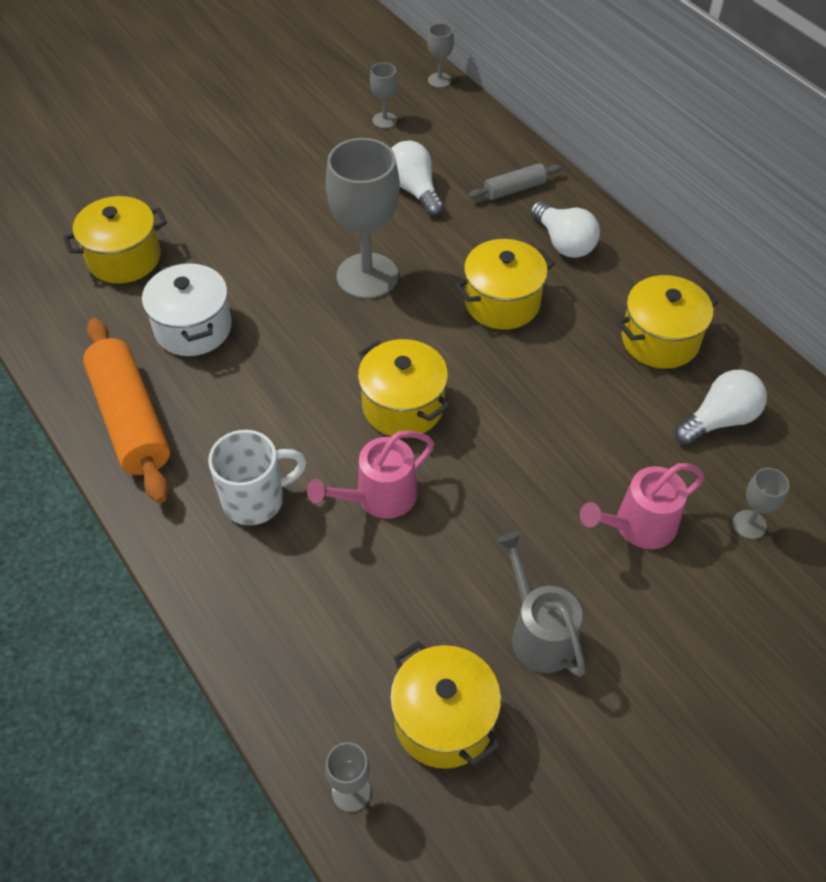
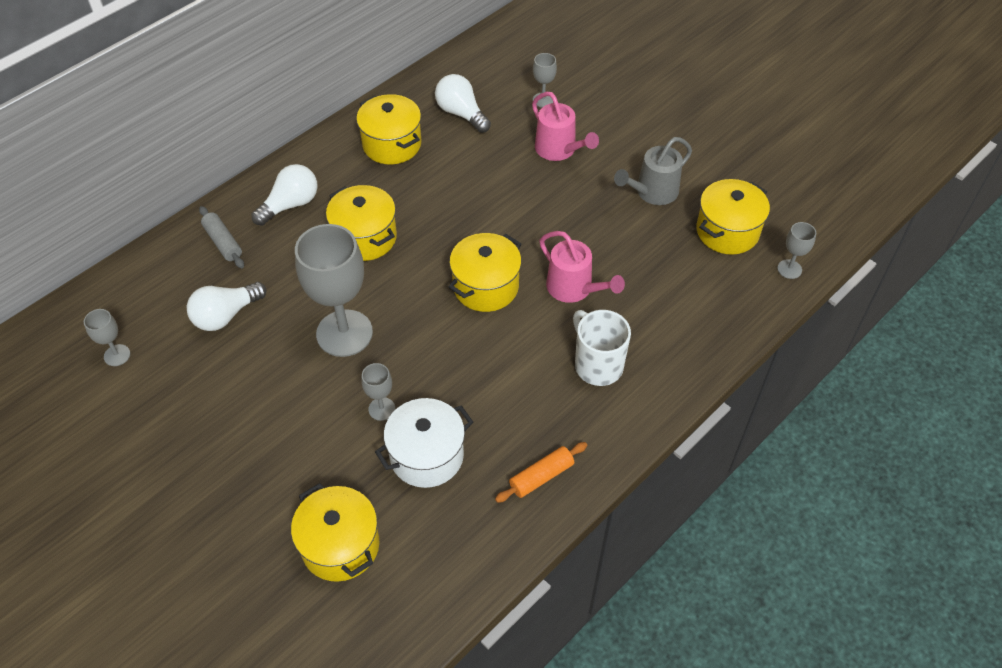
camera: 100 degrees left, 0 degrees up
(130, 419) = (541, 476): orange rolling pin -> orange rolling pin, size x0.50
(439, 80) = (51, 318): grey goblet -> grey goblet (381, 409)

